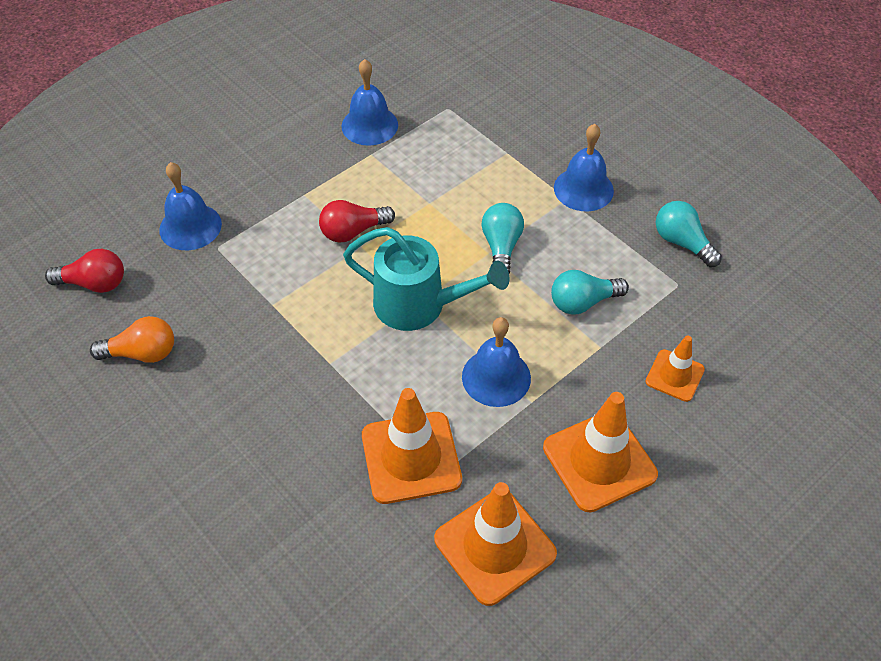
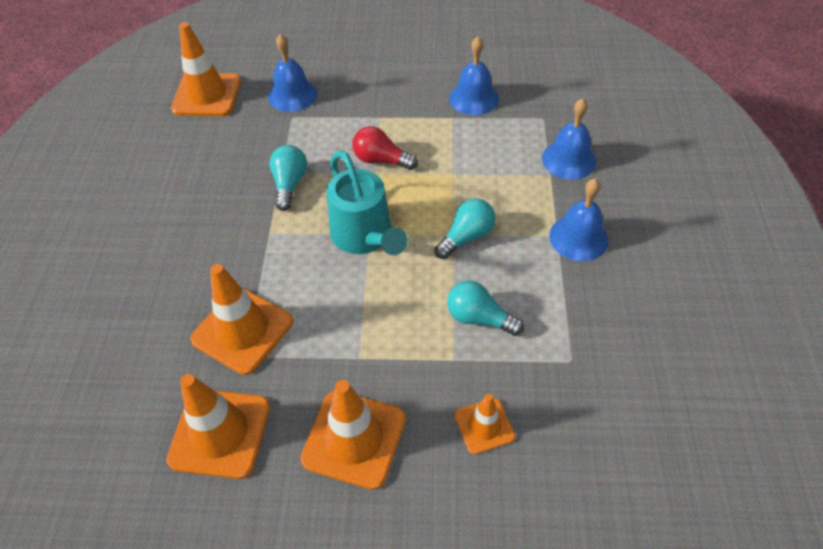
camera: 45 degrees right, 0 degrees up
(94, 283) = (207, 95): red light bulb -> orange traffic cone
(142, 353) = (182, 151): orange light bulb -> none
(496, 377) = (356, 322): blue bell -> blue bell (569, 159)
(682, 242) = (613, 332): turquoise light bulb -> turquoise light bulb (289, 184)

